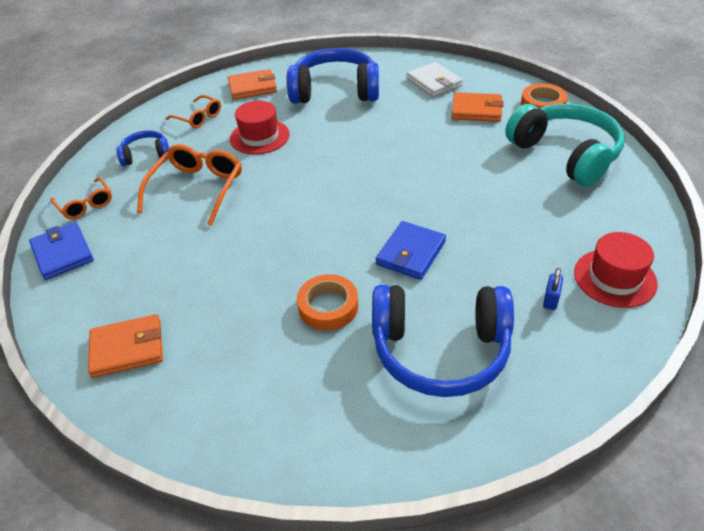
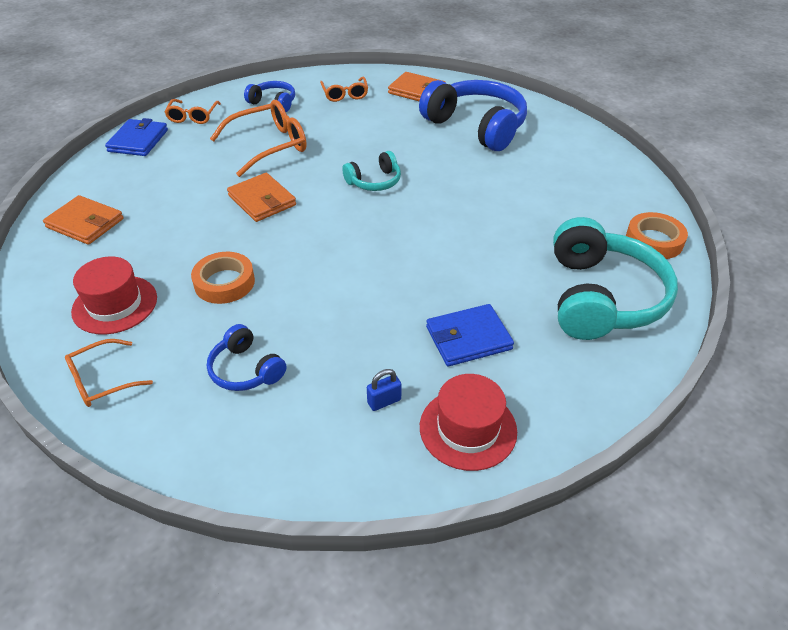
camera: 40 degrees right, 0 degrees up
(259, 137) = (365, 132): red hat -> red hat (115, 304)
(323, 167) = (374, 181): none -> turquoise headphones
(351, 443) = (102, 380): none -> orange glasses
(410, 253) = (336, 286): blue wallet -> blue wallet (468, 338)
(434, 82) = (575, 164): white wallet -> none
(440, 350) = (245, 370): blue headphones -> blue headphones, size x0.50
(476, 110) = (577, 209): orange wallet -> orange wallet (262, 200)

